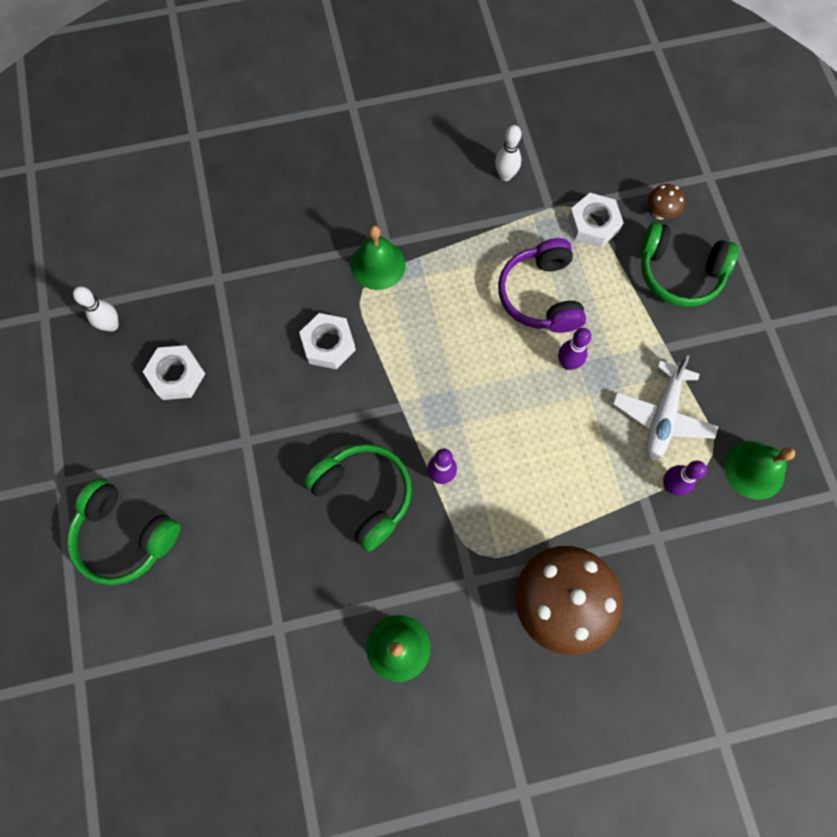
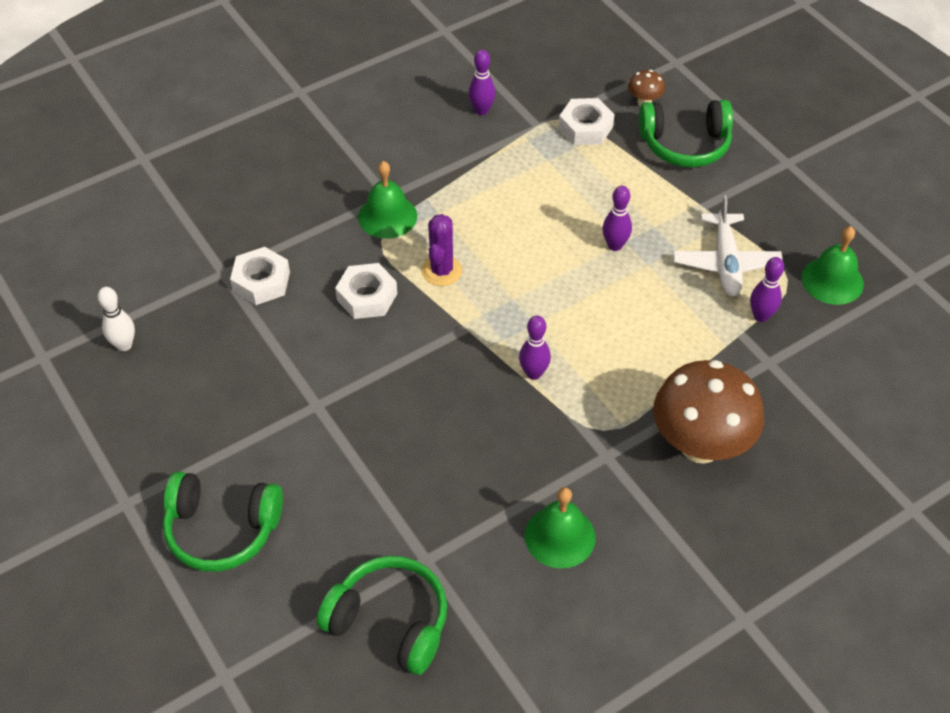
camera: 20 degrees left, 20 degrees down
(177, 375) = (216, 369): white nut -> white nut (261, 281)
(364, 495) = (463, 415): green headphones -> green headphones (390, 622)
(403, 339) = (441, 271): none -> purple cactus
(505, 175) = (481, 110): white bowling pin -> purple bowling pin
(540, 295) = (562, 198): purple headphones -> none

